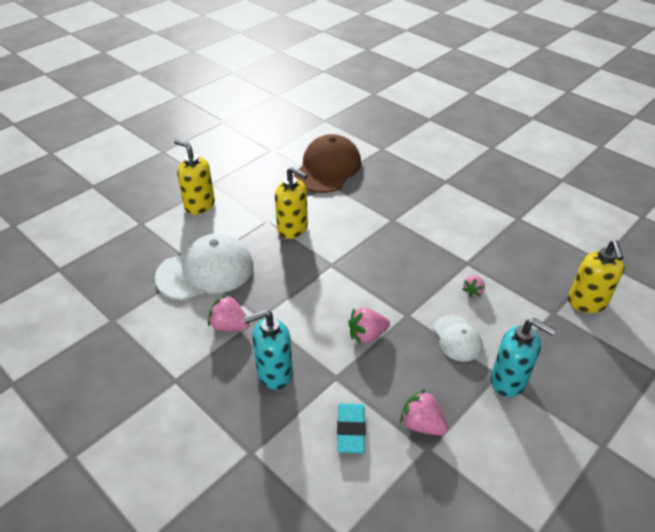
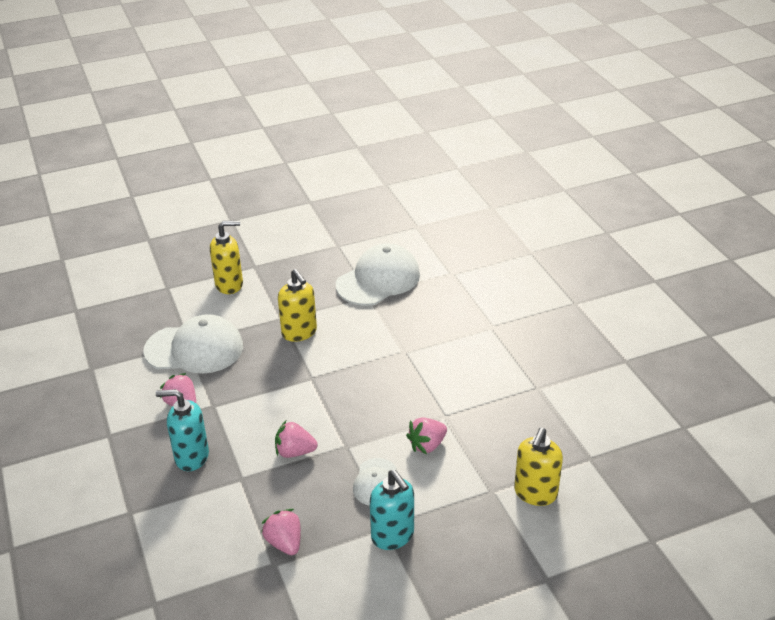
camera: 25 degrees right, 5 degrees down
(199, 205) = (229, 284): yellow soap dispenser -> yellow soap dispenser turned 105 degrees clockwise
(327, 168) = (378, 280): brown cap -> white cap
(351, 430) = (221, 525): turquoise eraser -> none
(473, 291) = (427, 445): pink strawberry -> pink strawberry, size x1.55

